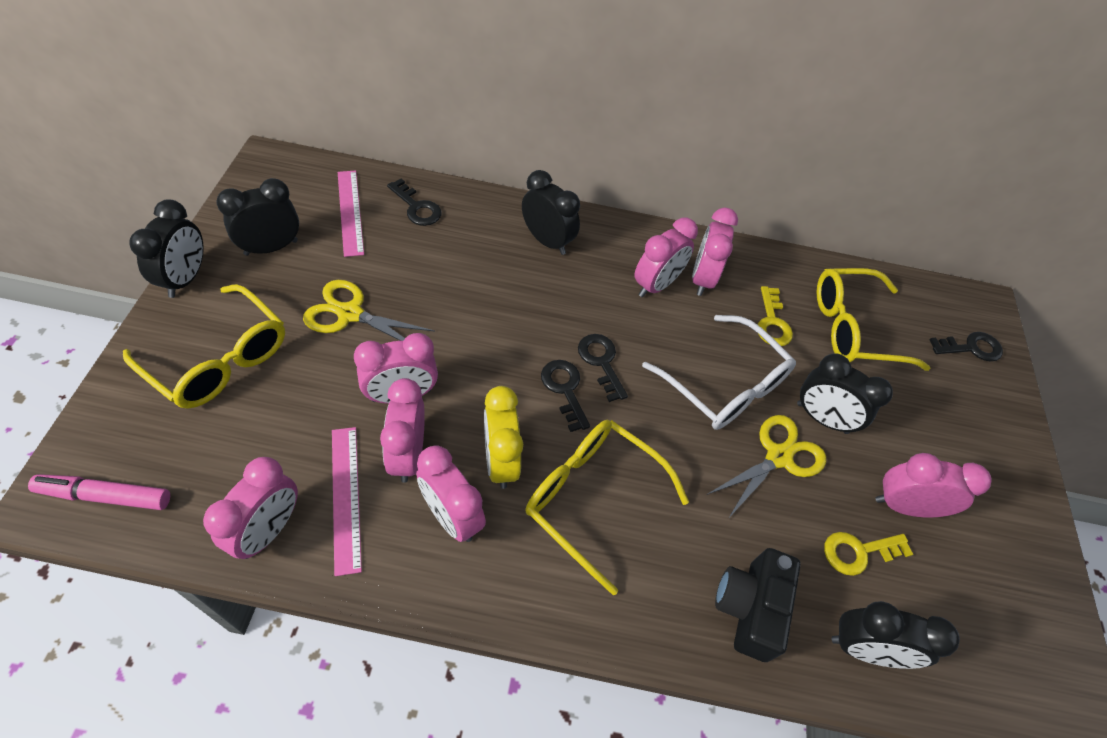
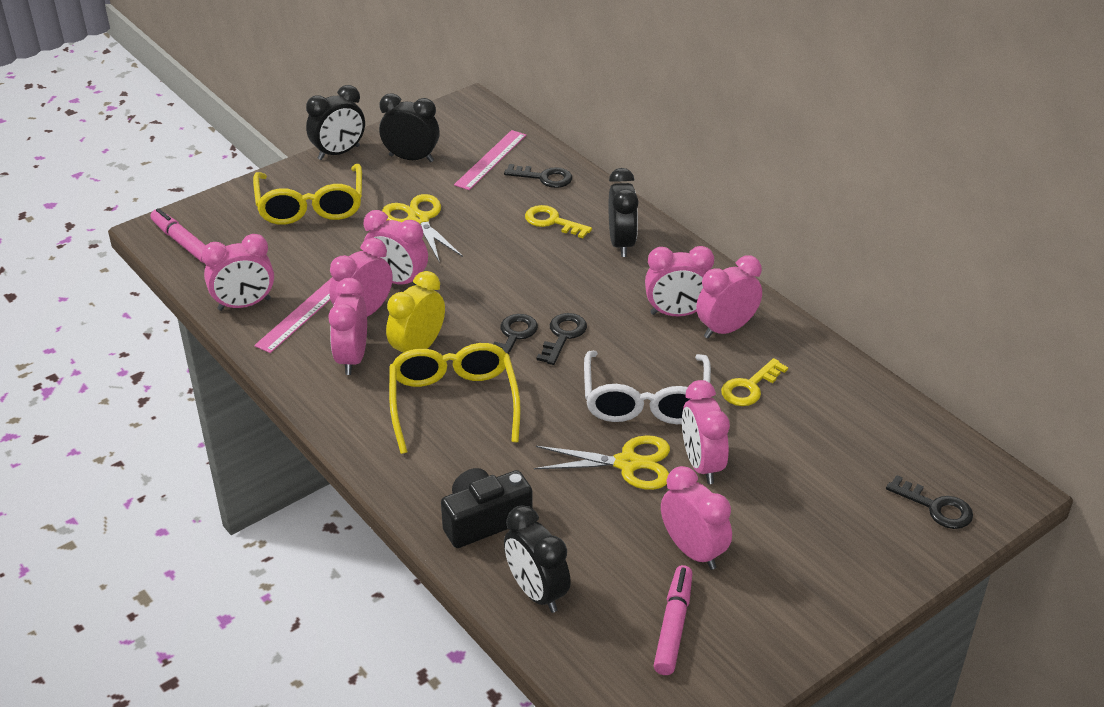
camera: 50 degrees right, 15 degrees down
(417, 207) = (544, 177): black key -> black key turned 75 degrees counterclockwise
(821, 418) = (701, 465): black clock -> pink clock
(853, 328) = (826, 431): yellow glasses -> none
(858, 552) = (612, 548): yellow key -> yellow key (552, 221)
(970, 590) = (673, 626): none -> pink marker

